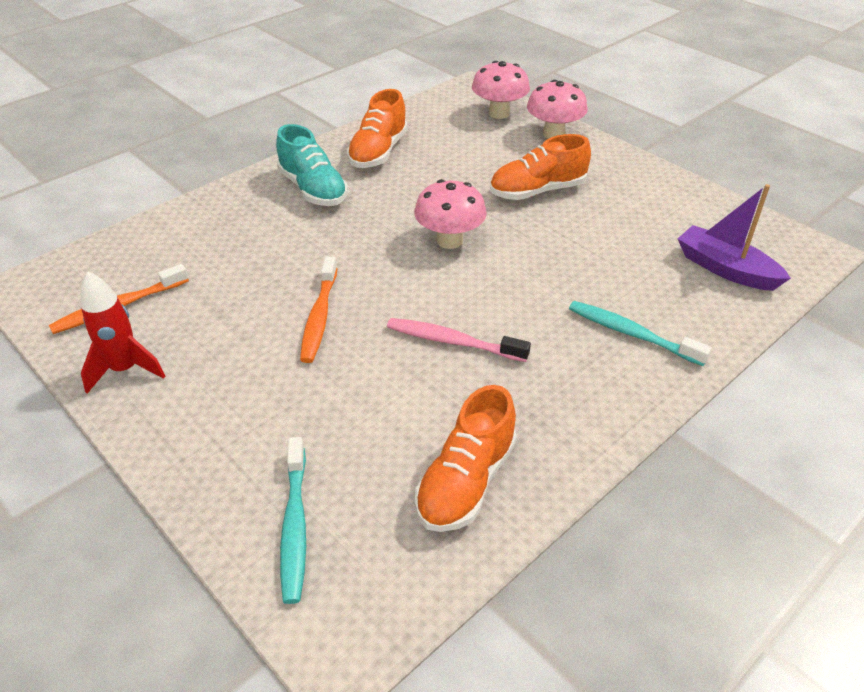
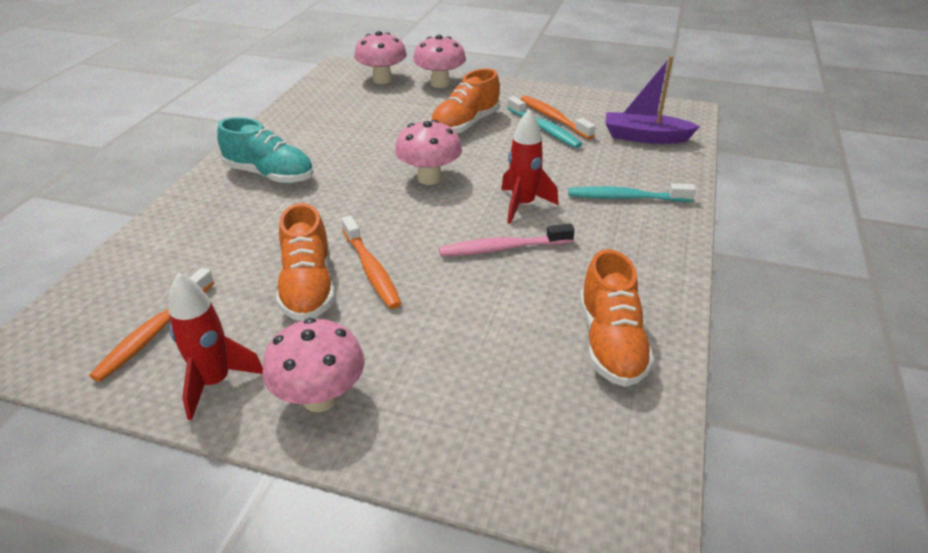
camera: 30 degrees left, 5 degrees down
(185, 418) = (320, 398): none -> pink mushroom
(294, 526) = (508, 439): turquoise toothbrush -> turquoise toothbrush (544, 129)
(378, 152) = (304, 131): orange shoe -> orange shoe (308, 287)
(514, 303) = (523, 205): none -> red rocket
(640, 212) = (553, 118): none -> orange toothbrush

